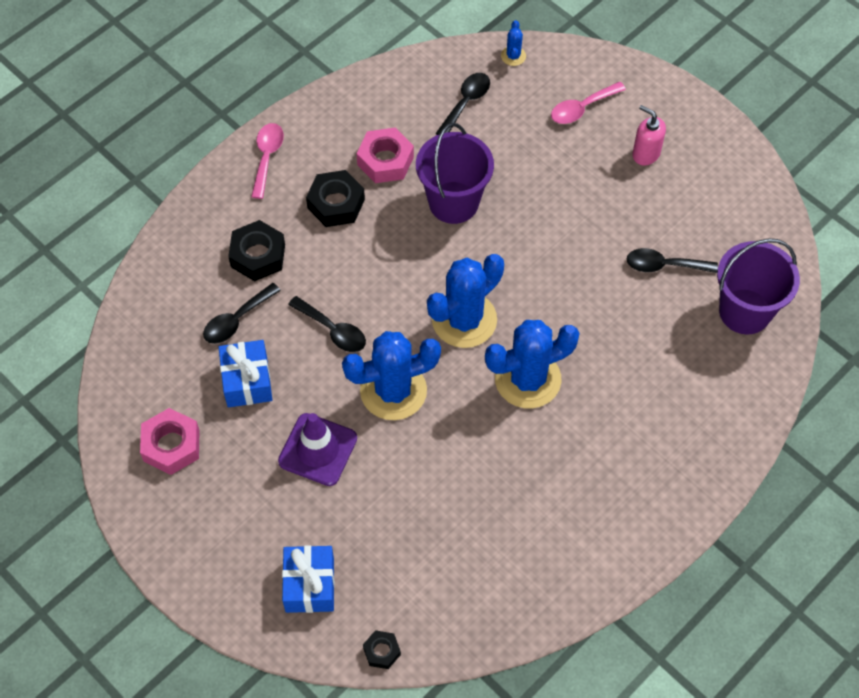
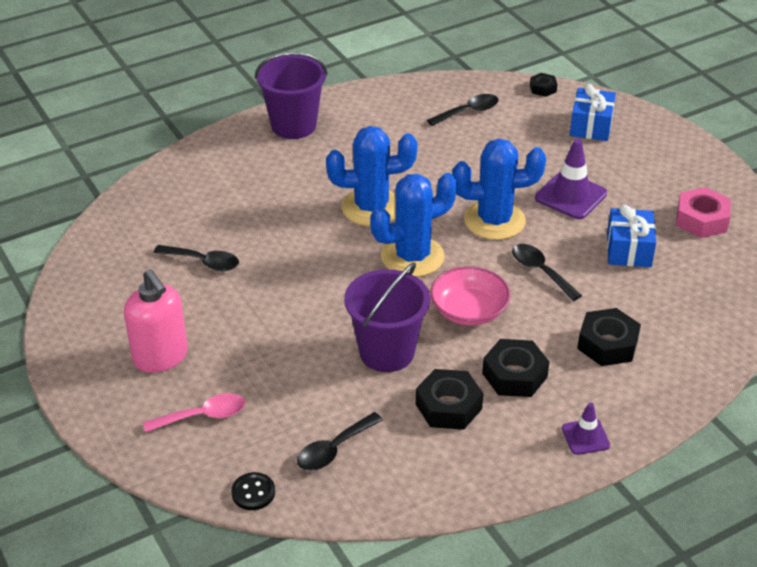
camera: 165 degrees left, 20 degrees down
(237, 320) = (634, 296): black spoon -> black spoon (468, 112)
(267, 157) = (585, 437): pink spoon -> purple traffic cone
(385, 161) = (448, 406): pink nut -> black nut
(392, 265) = (469, 310): none -> pink bowl
(513, 56) = (253, 492): blue cactus -> black button
(645, 154) = (161, 357): pink soap dispenser -> pink soap dispenser, size x1.57
(745, 311) = (153, 217): purple bucket -> purple bucket (293, 125)

